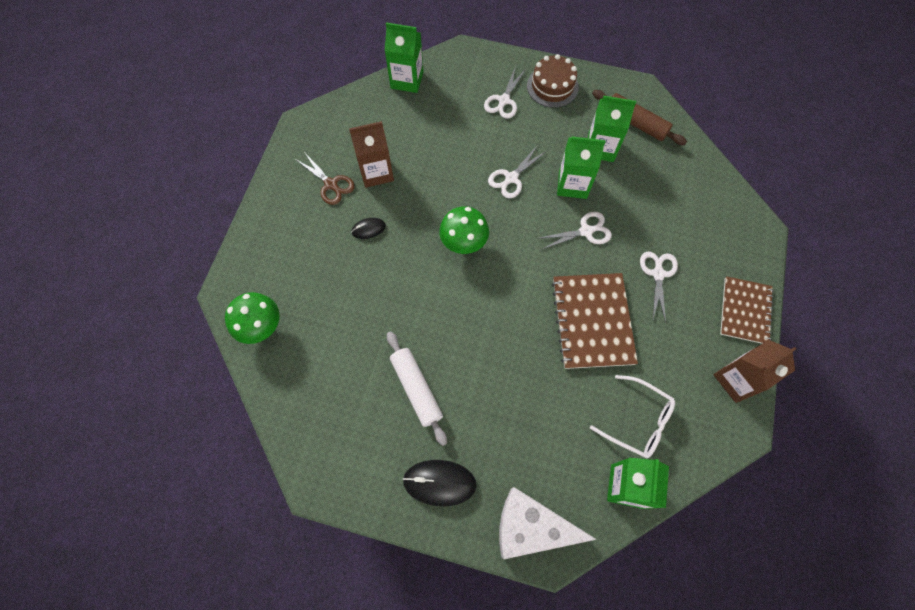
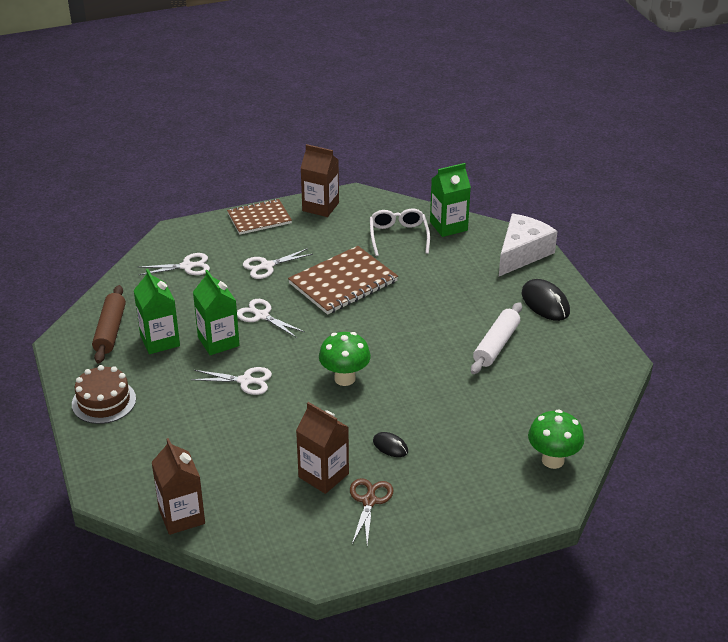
camera: 125 degrees left, 30 degrees down
(407, 80) = (181, 516): green carton -> brown carton
(504, 101) = (152, 427): white scissors -> white scissors (187, 266)
(531, 527) = (522, 253): white cheese -> white cheese turned 120 degrees counterclockwise

